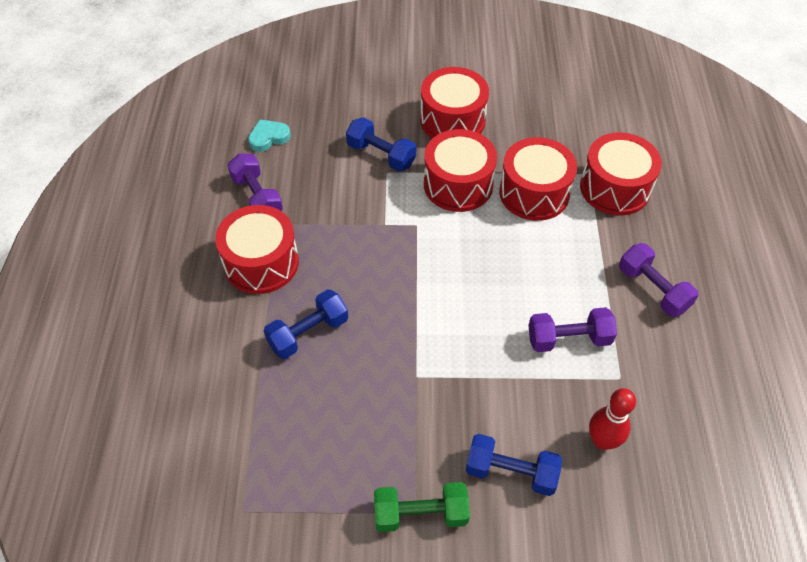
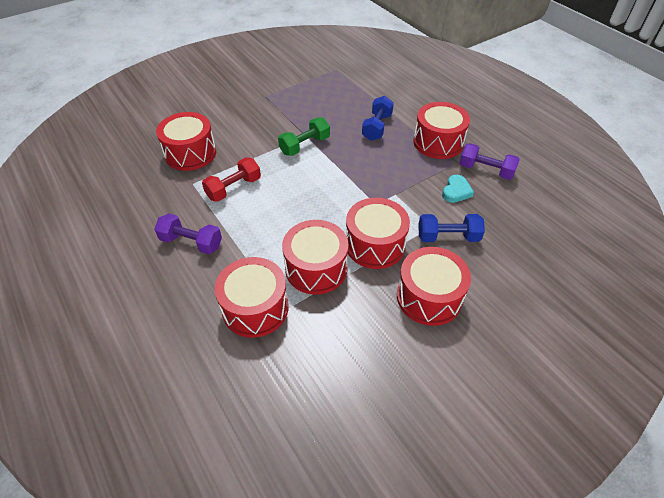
camera: 145 degrees right, 5 degrees down
(268, 137) = (532, 208): turquoise heart -> turquoise heart (456, 191)
(420, 513) = (263, 97): green dumbbell -> green dumbbell (305, 145)
(511, 472) = (231, 124): blue dumbbell -> none
(568, 339) = (234, 188): purple dumbbell -> red dumbbell
(602, 441) = (190, 153): red bowling pin -> red drum

